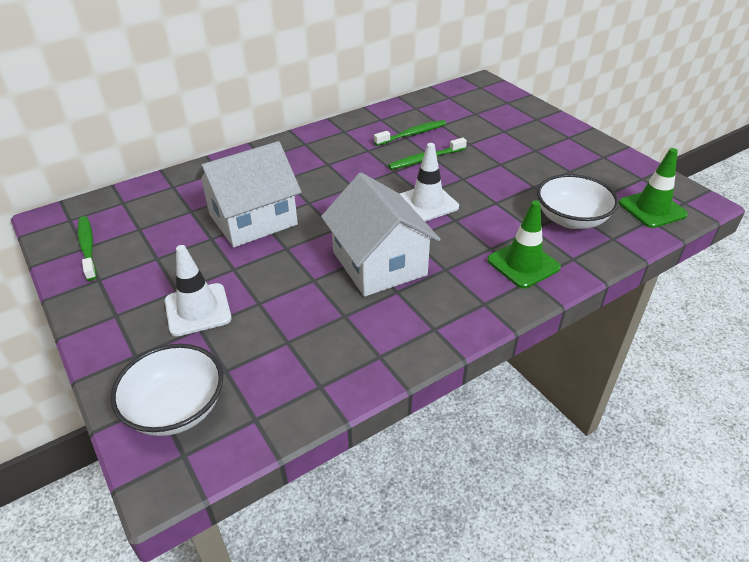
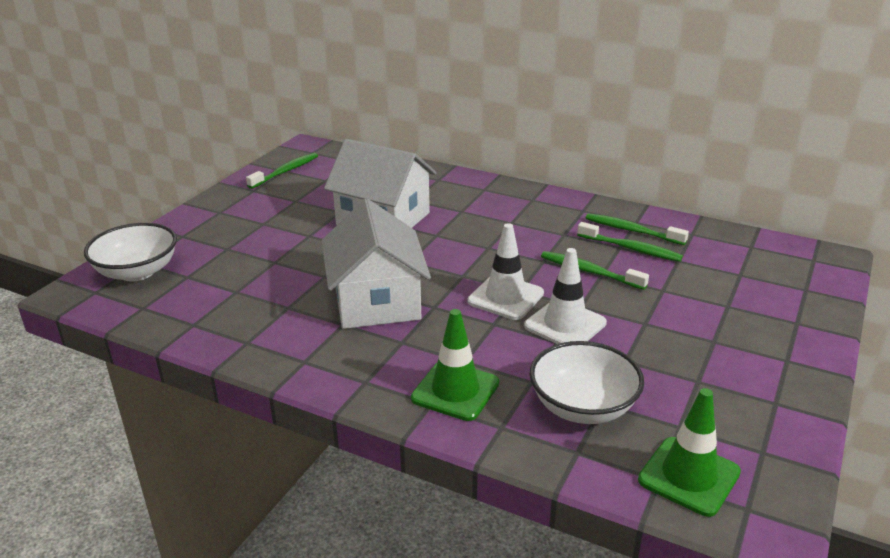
camera: 60 degrees right, 10 degrees down
(198, 310) = (247, 239): white traffic cone -> white traffic cone (565, 324)
(379, 263) = (376, 301): white house -> white house turned 45 degrees counterclockwise
(391, 125) = (632, 231): none -> green toothbrush

